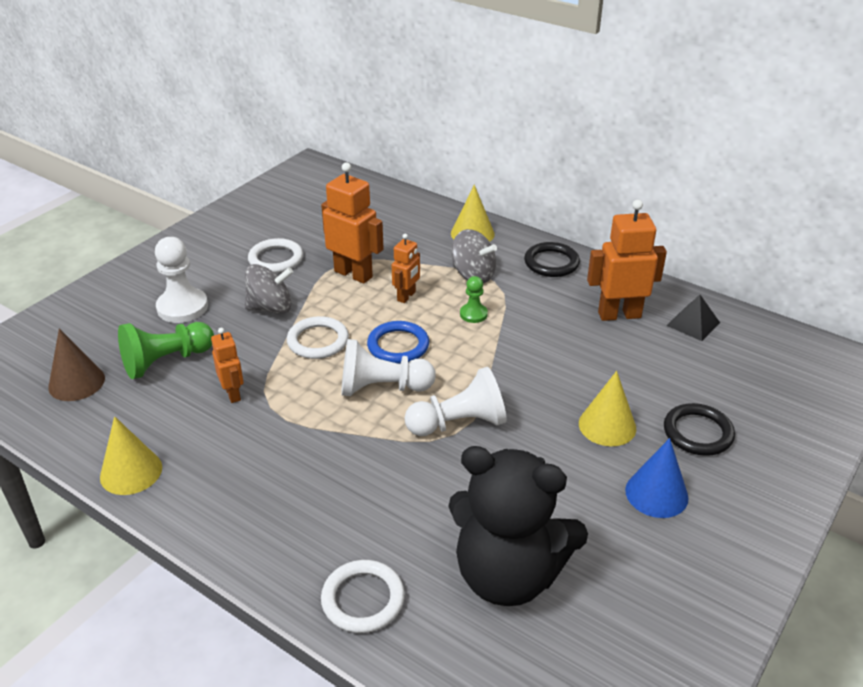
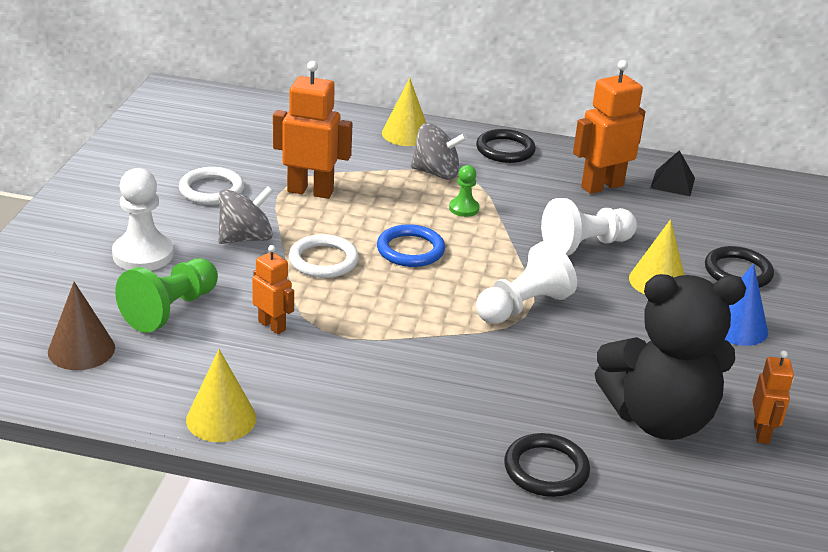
camera: 25 degrees left, 5 degrees down
(363, 599) = (546, 469): white ring -> black ring
(382, 388) = (424, 290): white pawn -> white pawn (585, 245)
(406, 296) = (383, 203): orange robot -> orange robot (761, 433)

